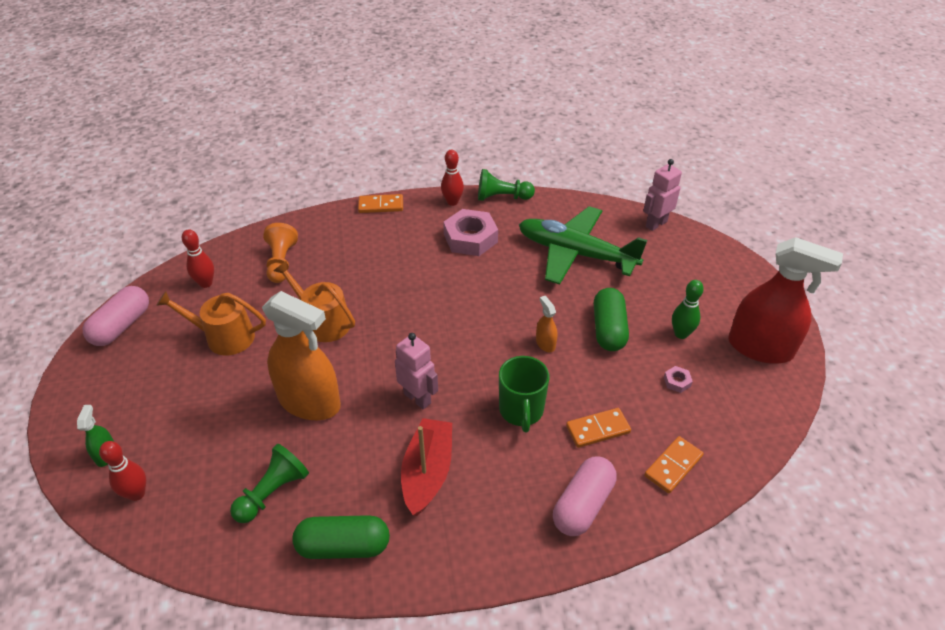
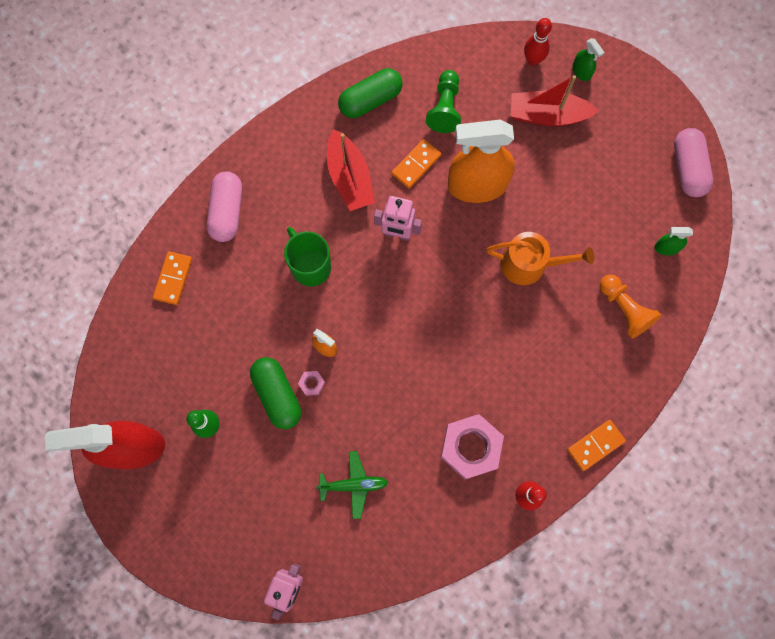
camera: 150 degrees right, 30 degrees up
(183, 430) = (547, 115): none -> red boat
(206, 283) = (666, 248): red bowling pin -> green spray bottle
(224, 337) = (595, 204): orange watering can -> none
(502, 197) = (477, 536): green pawn -> none
(575, 253) = (354, 485): green plane -> green plane, size x0.48
(598, 429) = (243, 281): orange domino -> orange domino (416, 164)
(677, 381) = (196, 365): pink nut -> pink nut (312, 384)

